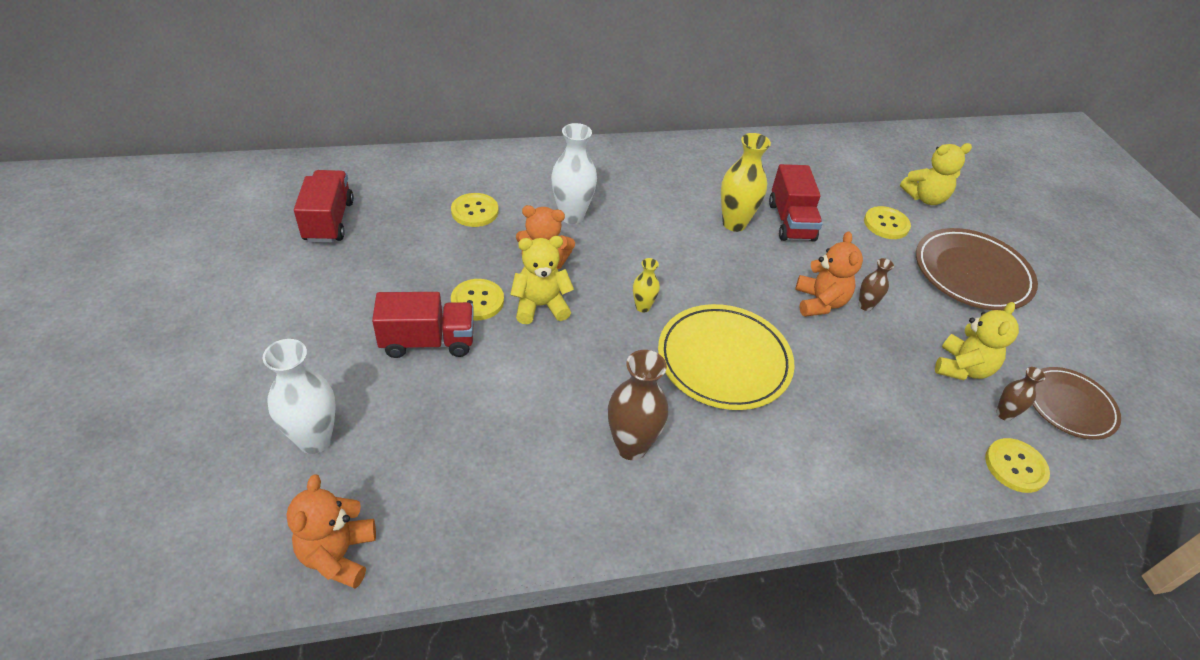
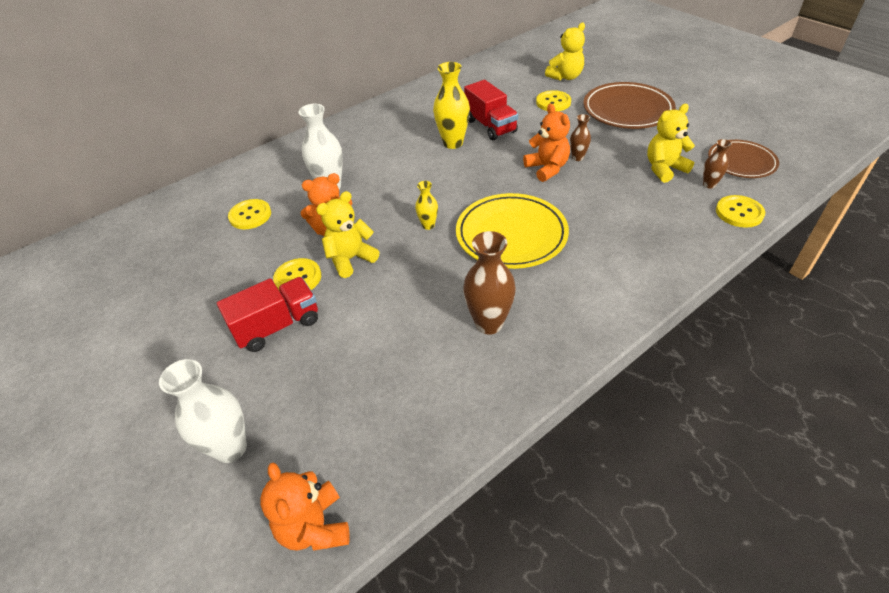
camera: 20 degrees left, 0 degrees up
(329, 221) = (126, 275): red truck -> none
(962, 368) = (664, 169): yellow teddy bear -> yellow teddy bear turned 120 degrees counterclockwise

